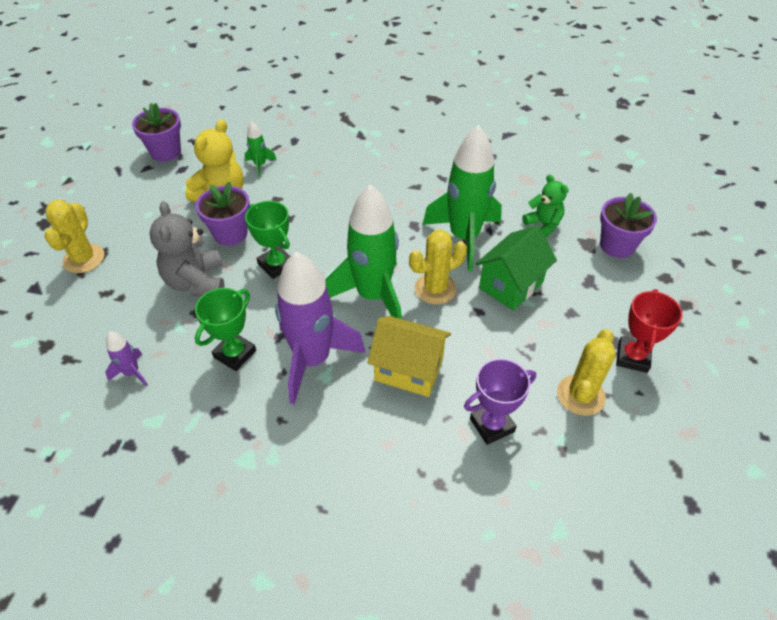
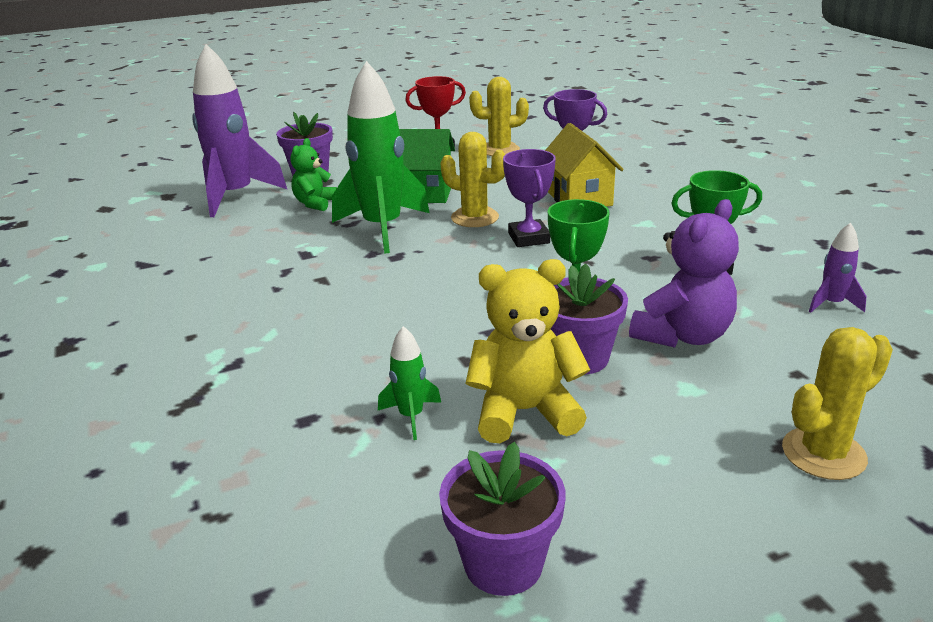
camera: 125 degrees left, 20 degrees down
(196, 282) = (682, 335): grey teddy bear -> purple teddy bear
(313, 360) = (642, 233): purple rocket -> purple rocket (235, 196)
(373, 296) = (528, 238): green rocket -> purple trophy

